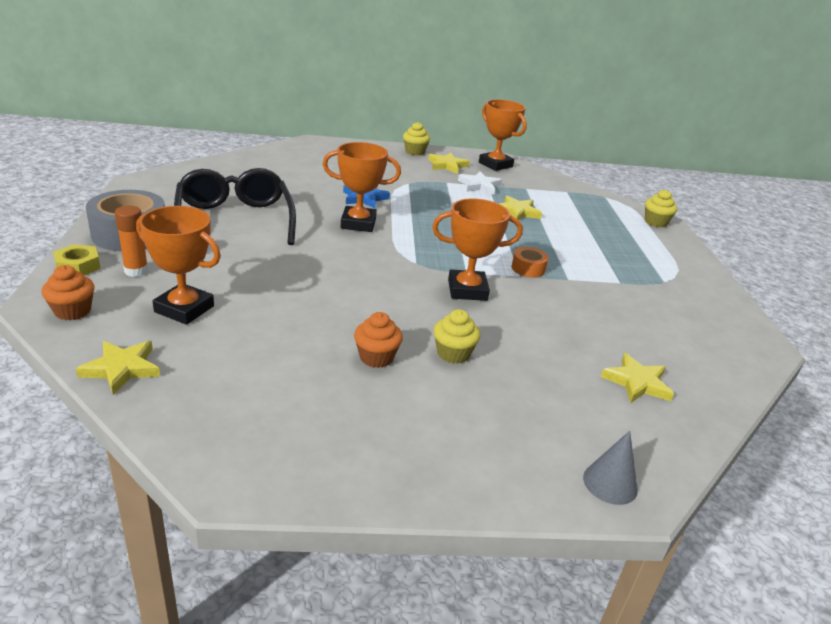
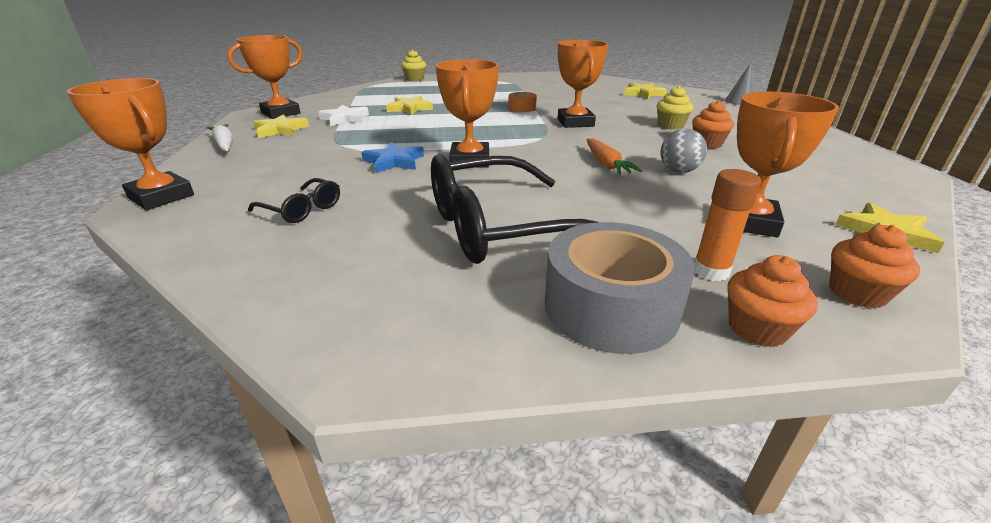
camera: 90 degrees left, 0 degrees up
(78, 266) = (757, 329): yellow nut -> orange cupcake
(291, 173) = (302, 209): none -> black glasses
(300, 311) = (678, 171): none -> grey ball
(325, 144) = (161, 197): none -> orange trophy
(331, 279) = (606, 164): none -> orange carrot
(415, 152) = (224, 144): yellow cupcake -> white carrot

